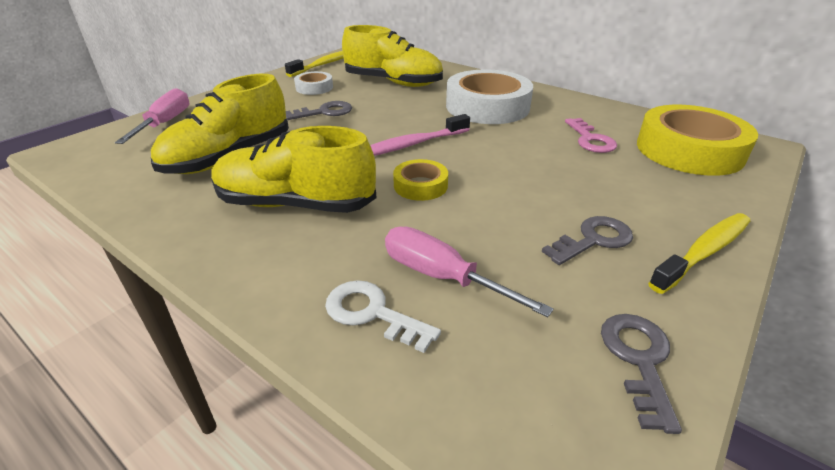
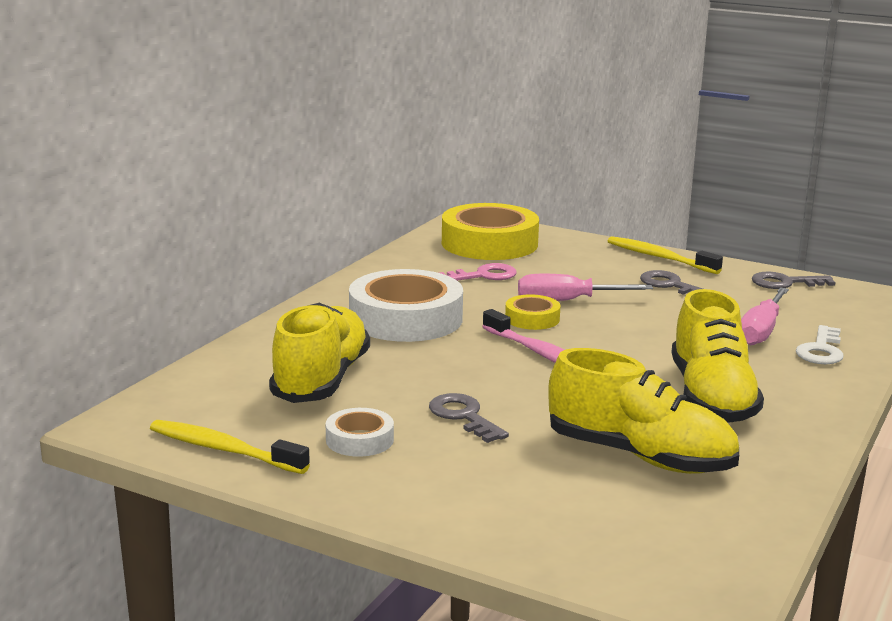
camera: 100 degrees left, 15 degrees down
(165, 123) = (563, 540): pink screwdriver -> pink screwdriver (567, 301)
(420, 185) = (632, 345): yellow tape -> yellow tape (532, 318)

